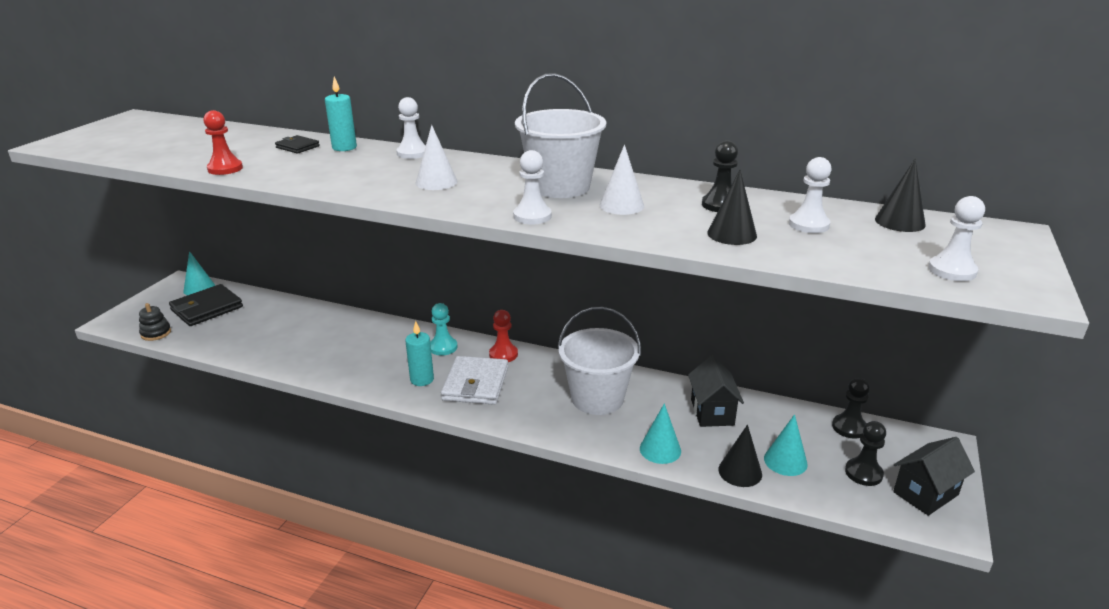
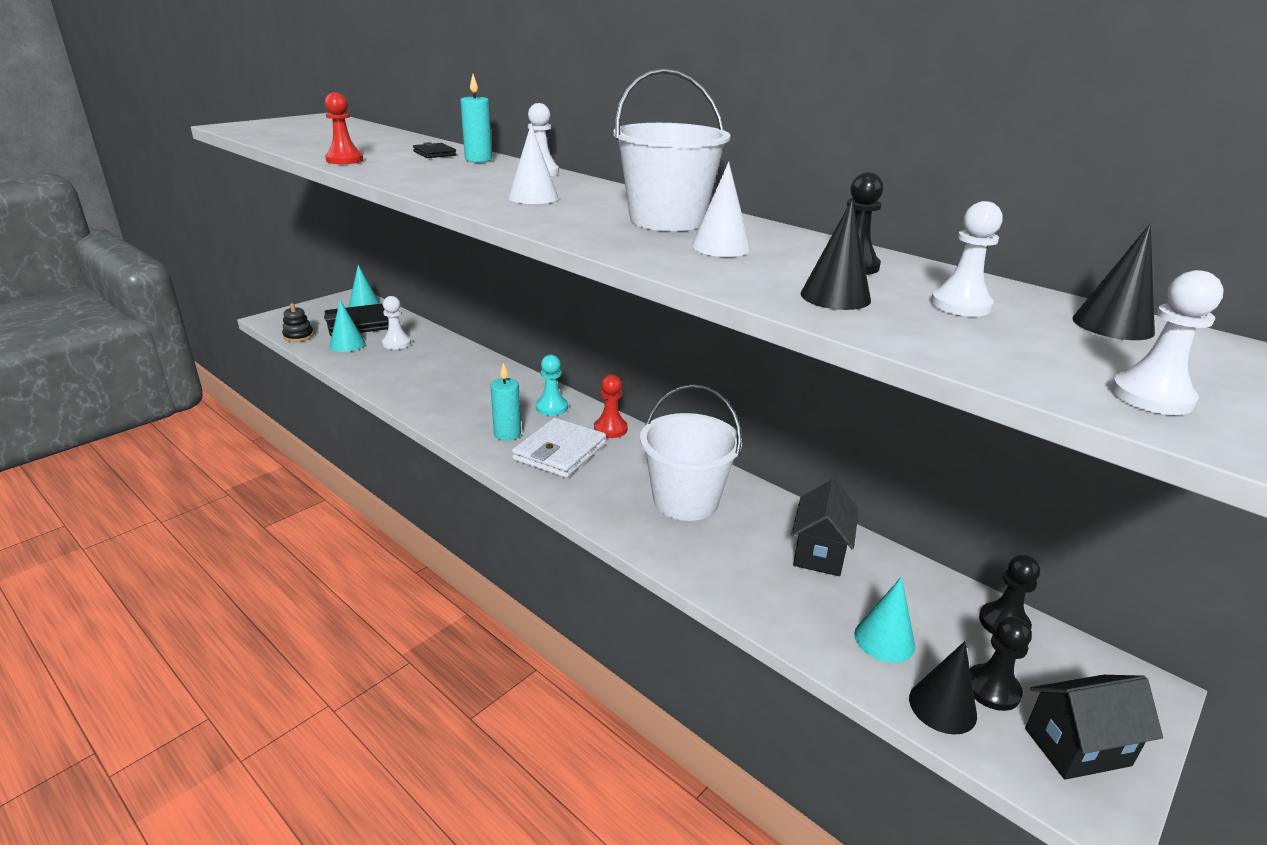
camera: 20 degrees right, 0 degrees up
(532, 216) = (599, 240): white pawn -> white pawn (396, 343)
(660, 449) = (725, 578): turquoise cone -> turquoise cone (347, 344)
(740, 472) = (813, 634): black cone -> black cone (942, 706)

